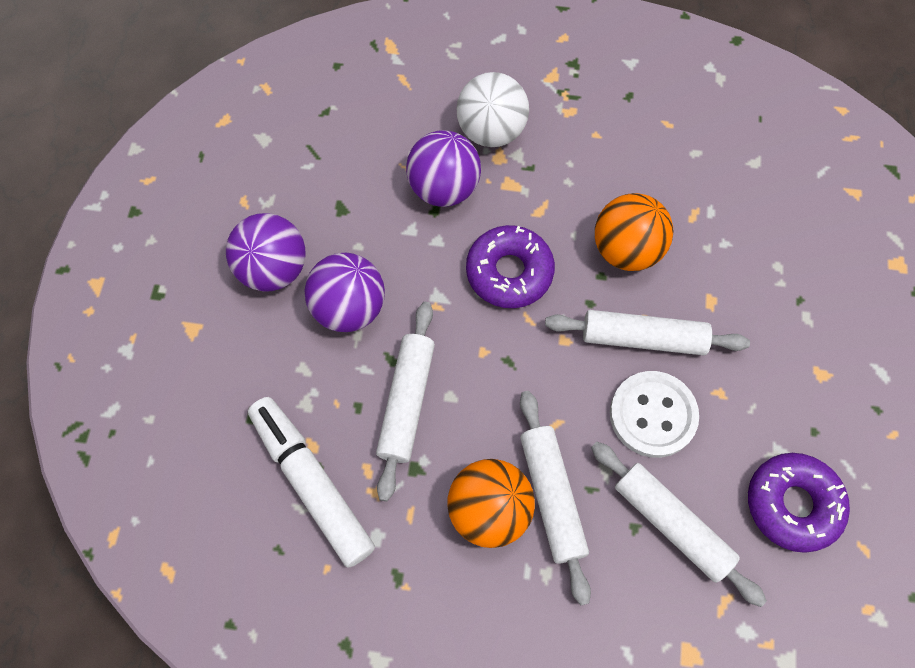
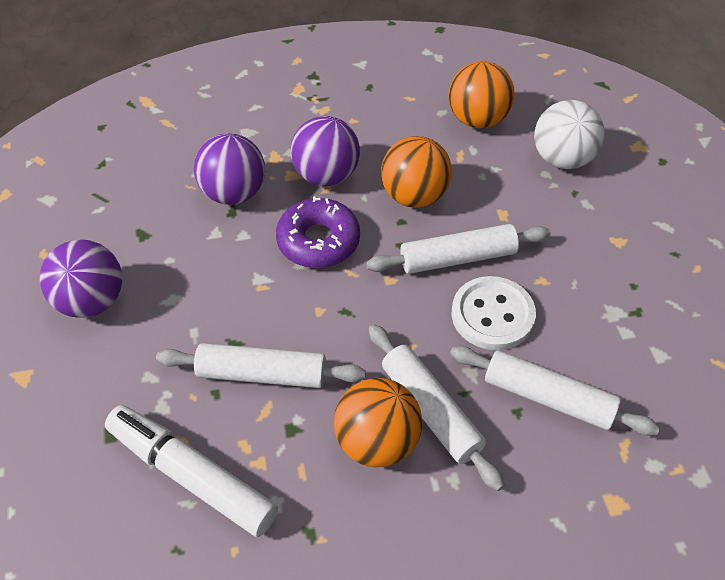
camera: 20 degrees left, 15 degrees down
(349, 308) = (178, 312): purple ball -> purple ball (326, 175)
(406, 402) = (262, 374): white rolling pin -> white rolling pin turned 75 degrees counterclockwise
(491, 131) = (260, 140): white ball -> white ball (562, 159)
(731, 174) = (477, 119): none -> orange ball
(792, 504) = (643, 347): purple donut -> none

